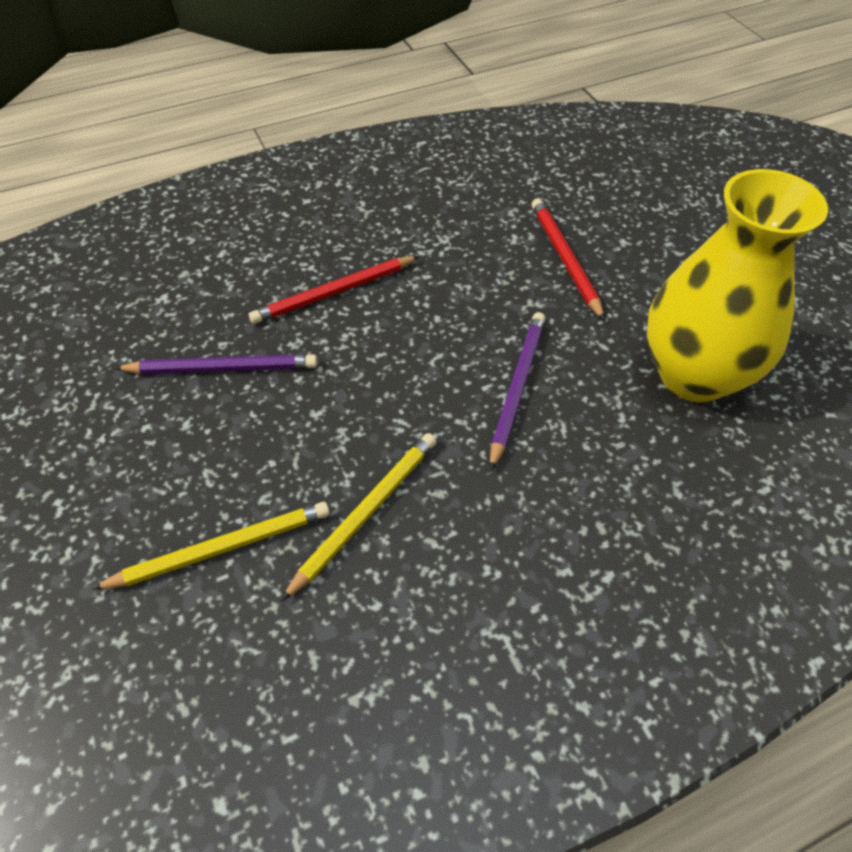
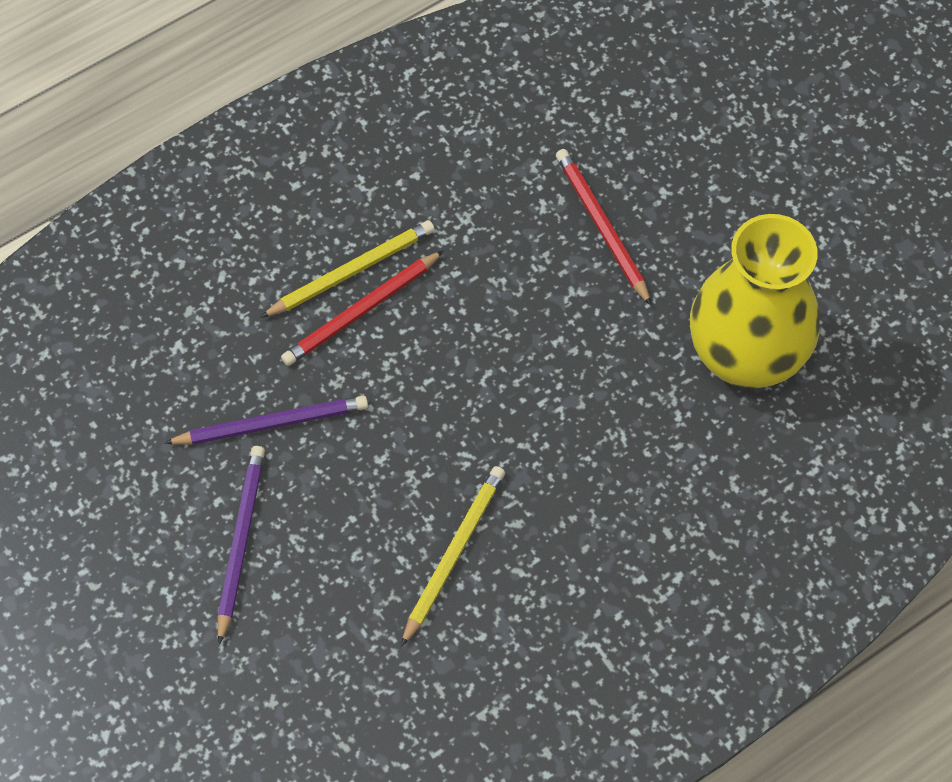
camera: 10 degrees left, 10 degrees up
(221, 548) = (332, 608): yellow pencil -> yellow pencil (351, 271)
(517, 387) = (572, 398): purple pencil -> purple pencil (240, 541)

